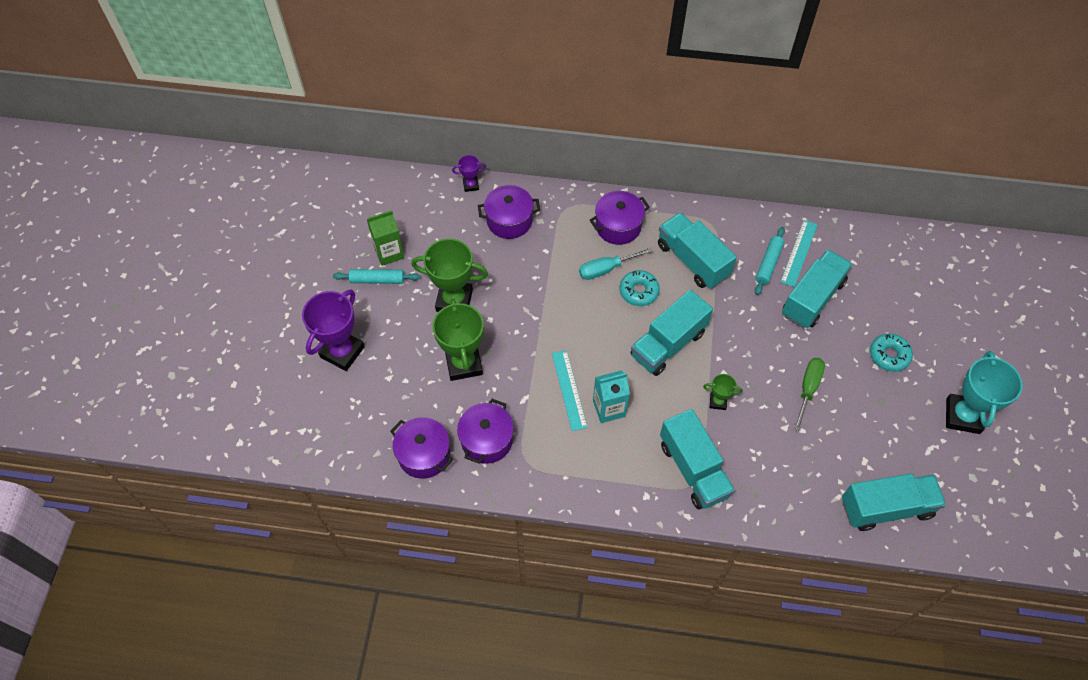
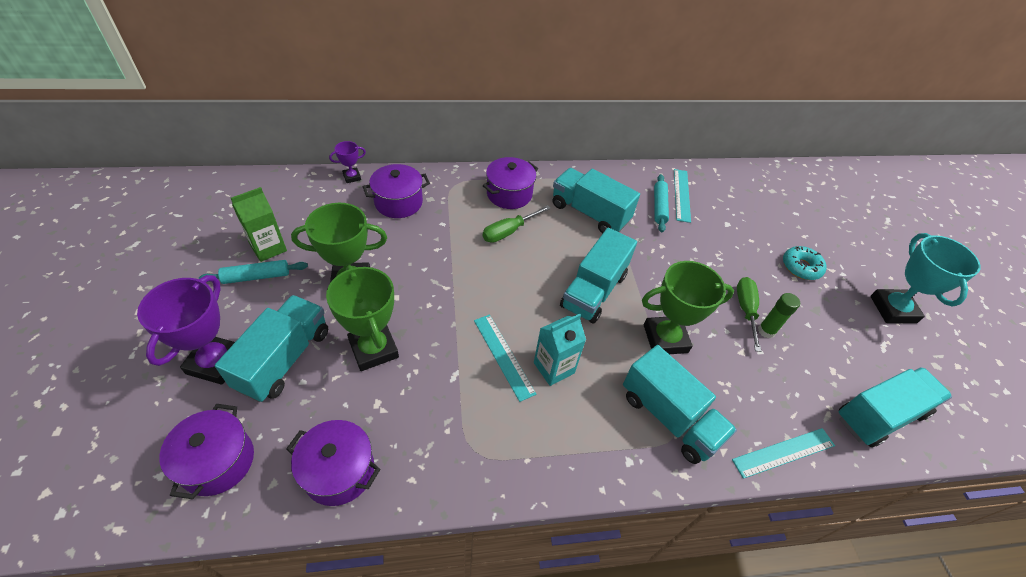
camera: 20 degrees left, 10 degrees down
(487, 440) = (419, 434): purple pot -> purple pot (217, 461)
(606, 269) = (509, 231): turquoise screwdriver -> green screwdriver
(638, 291) = (547, 247): turquoise donut -> none
(718, 402) = (665, 339): green trophy -> green trophy, size x2.04
(780, 518) = (783, 452): none -> turquoise ruler
(812, 298) = (711, 229): turquoise truck -> turquoise truck (284, 359)
(818, 413) = (766, 331): none -> green glue stick

